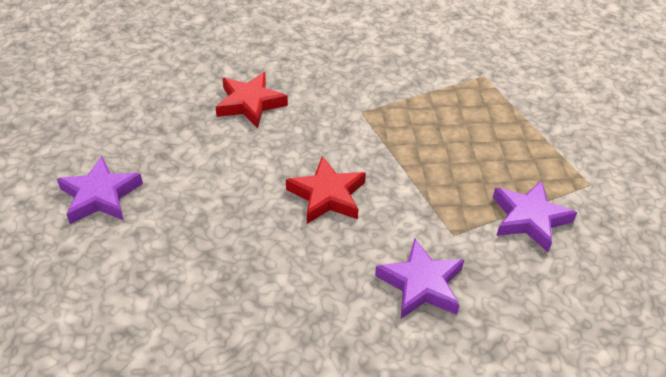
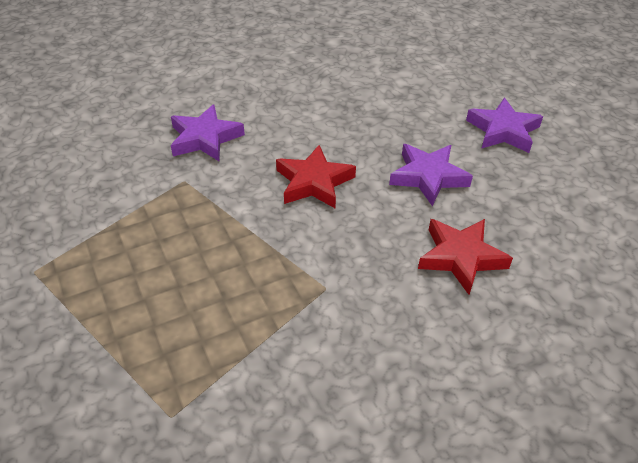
camera: 160 degrees right, 0 degrees up
(529, 219) = (109, 214): purple star -> purple star (428, 177)

